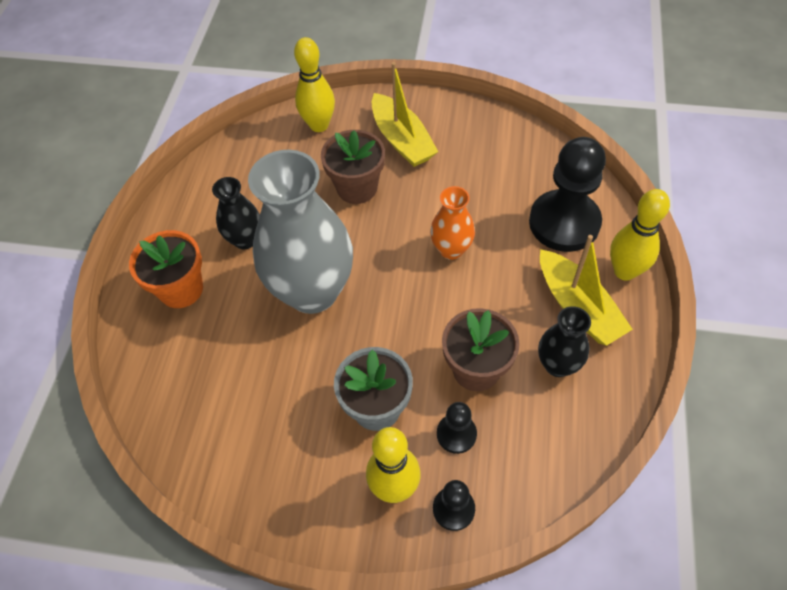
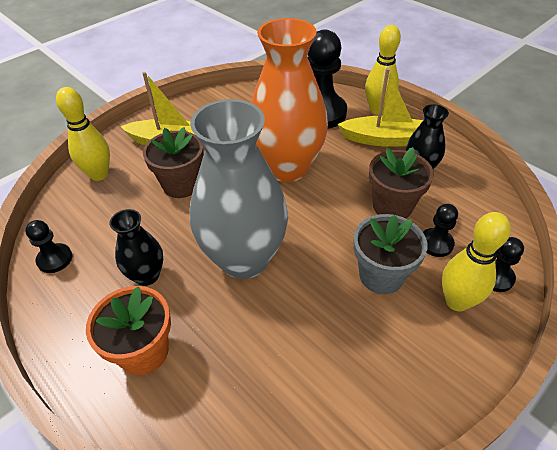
camera: 55 degrees left, 10 degrees down
(216, 172) = (55, 259): none -> black pawn
(451, 249) = (287, 168): orange vase -> orange vase, size x2.07

